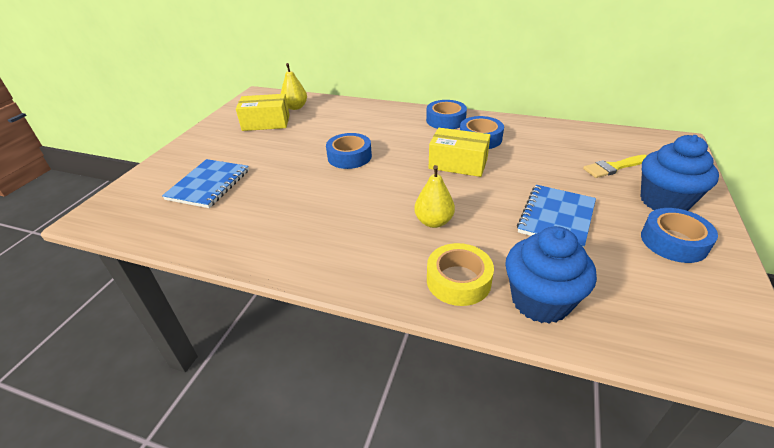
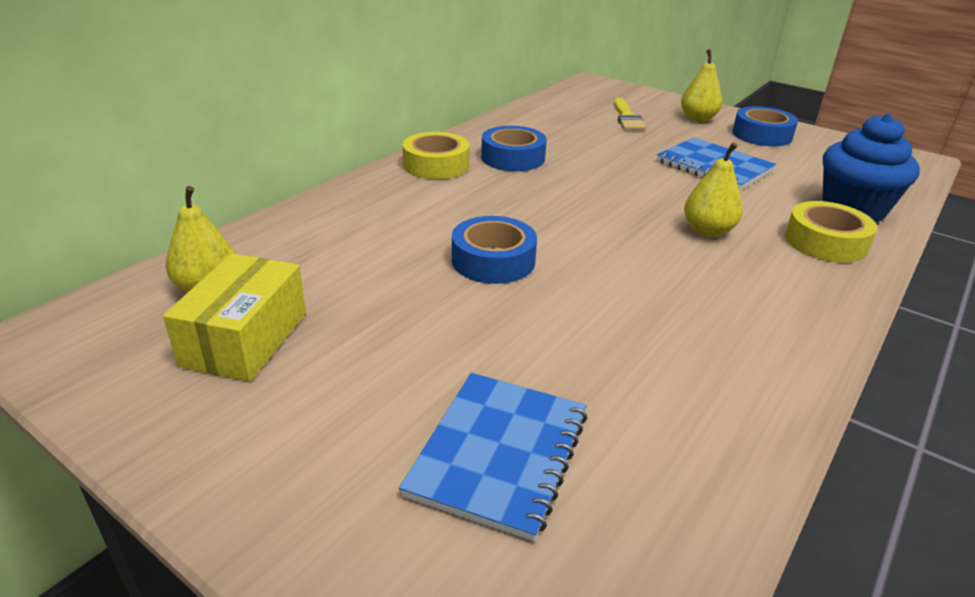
camera: 75 degrees left, 5 degrees down
(208, 185) = (498, 453): blue notebook -> blue notebook turned 75 degrees clockwise
(445, 120) = (436, 165): blue tape -> yellow tape
(458, 163) = (571, 186): yellow box -> none
(664, 201) = (697, 119): blue cupcake -> yellow pear

